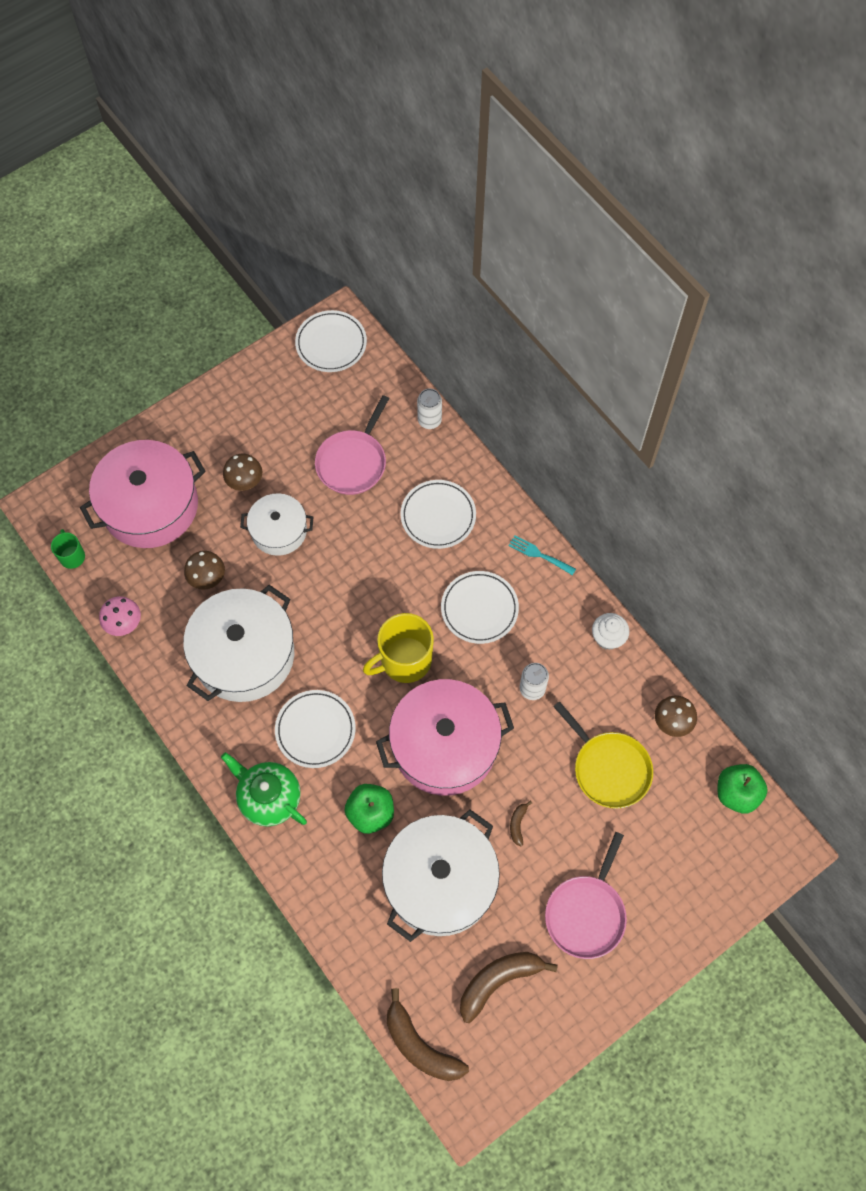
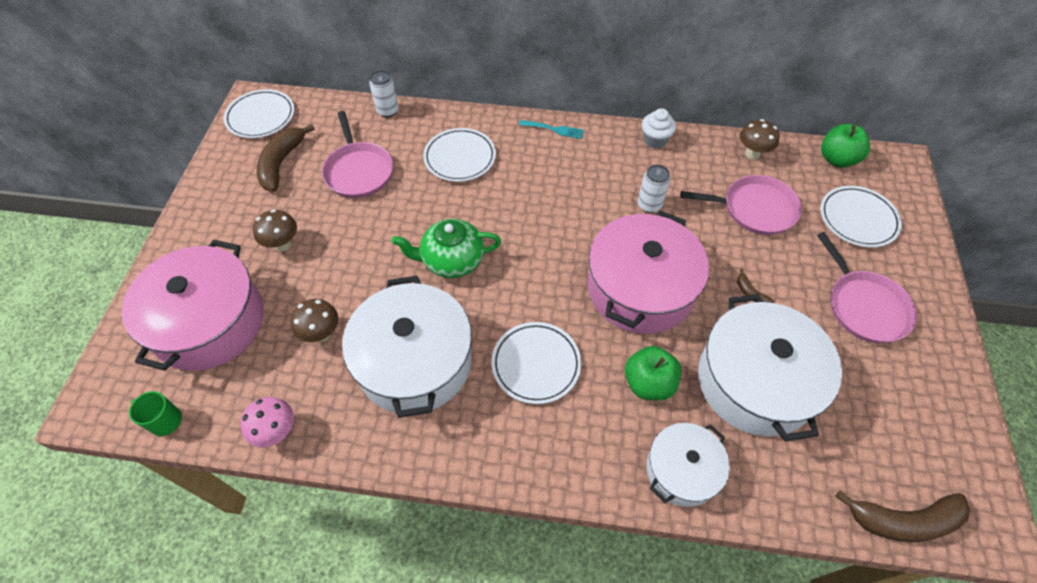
camera: 45 degrees left, 10 degrees down
(269, 798) = (559, 450): green teapot -> green teapot (452, 260)
(279, 531) = (347, 254): white pot -> white pot (682, 470)
(404, 661) = (544, 260): yellow mug -> none
(479, 609) = (555, 187): white plate -> white plate (858, 219)
(498, 981) = (881, 410): brown banana -> brown banana (281, 163)
(539, 554) = (554, 129): turquoise fork -> turquoise fork turned 150 degrees counterclockwise
(609, 768) = (754, 209): yellow pan -> pink pan

